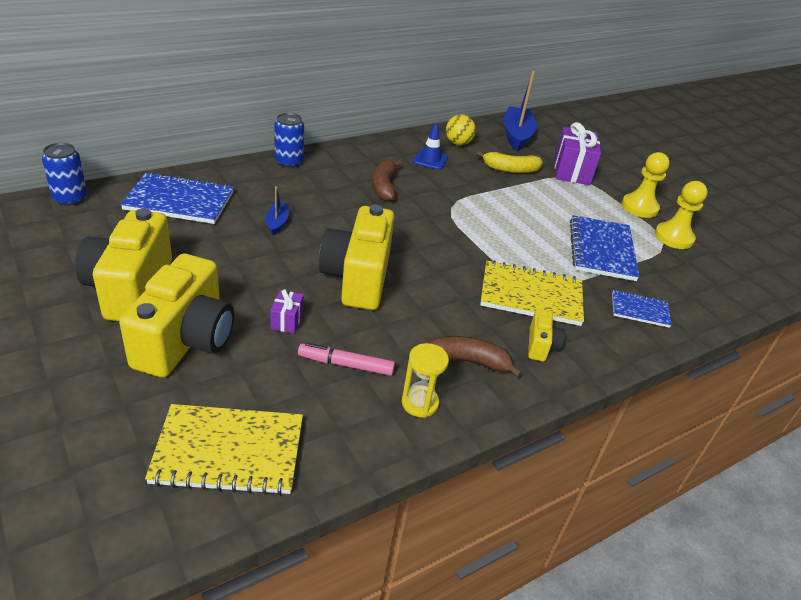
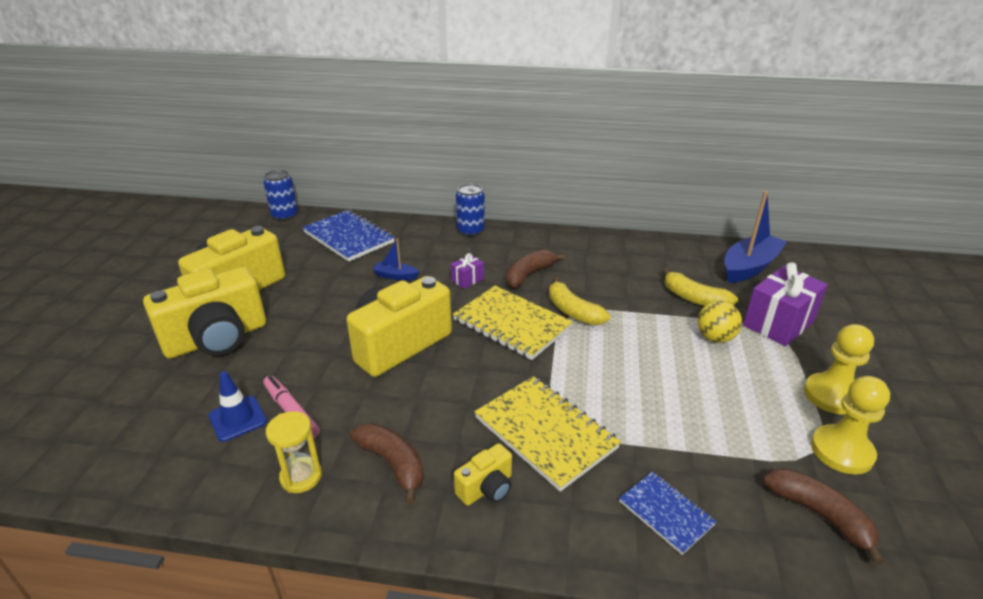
camera: 45 degrees right, 5 degrees down
(228, 452) = (130, 433): yellow notebook -> yellow notebook (511, 324)
(277, 223) = (395, 276): blue boat -> blue boat turned 120 degrees counterclockwise
(287, 320) = (298, 355): purple gift -> purple gift (467, 280)
(430, 160) = (610, 264): blue traffic cone -> blue traffic cone (238, 419)
(448, 205) = (573, 311): none -> yellow banana
(458, 143) = (663, 257): yellow ball -> yellow ball (715, 338)
(601, 250) = (703, 422): blue notebook -> none
(698, 276) = (819, 515): none -> brown banana

